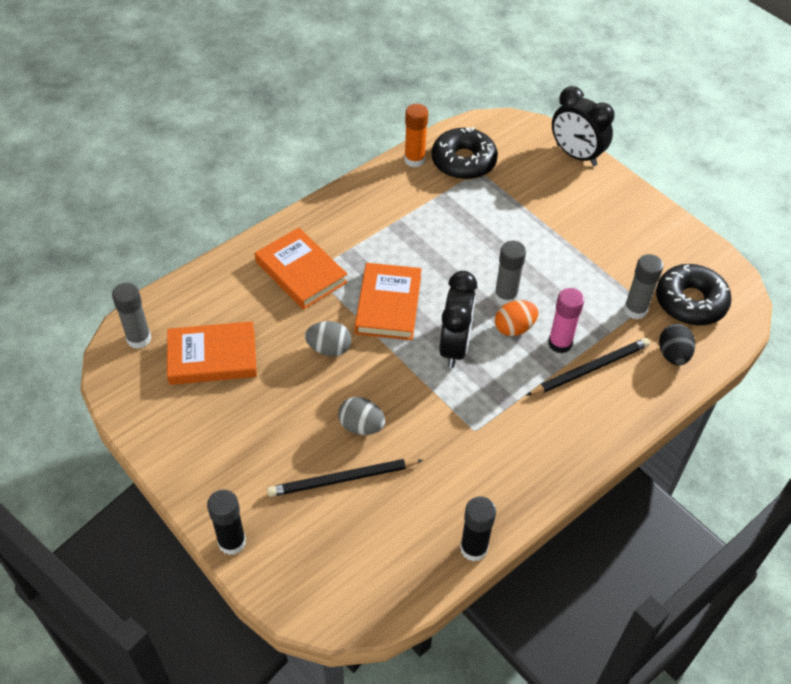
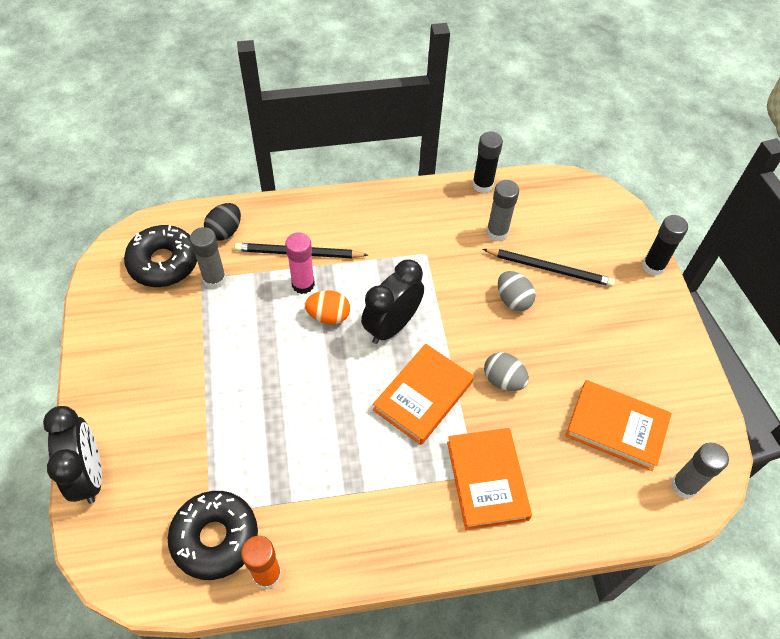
camera: 150 degrees left, 5 degrees up
(505, 296) = (311, 348): grey glue stick -> grey glue stick (497, 232)

